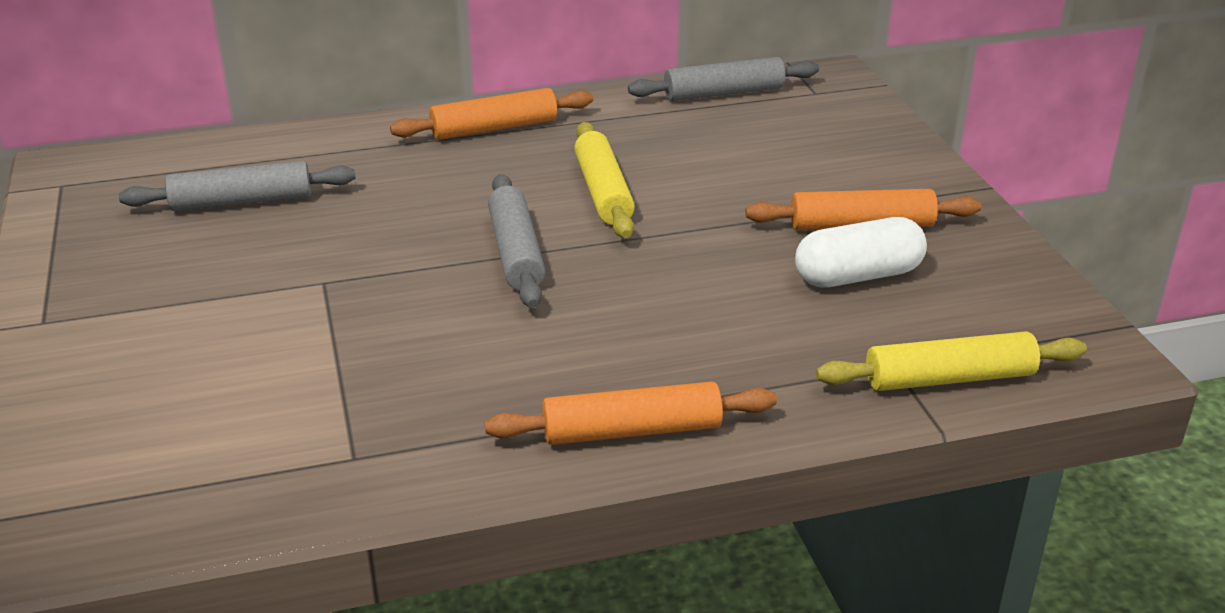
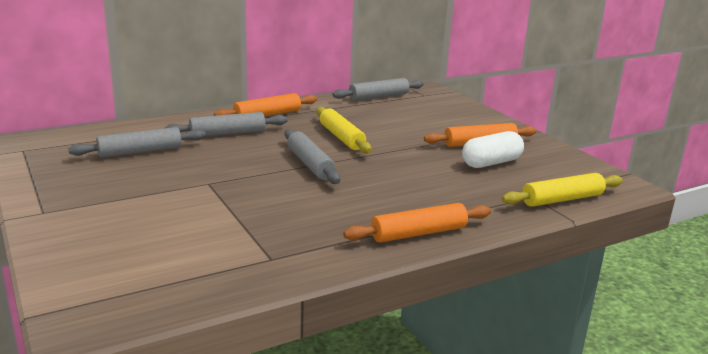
camera: 15 degrees left, 10 degrees down
(404, 169) = (227, 133): none -> grey rolling pin

